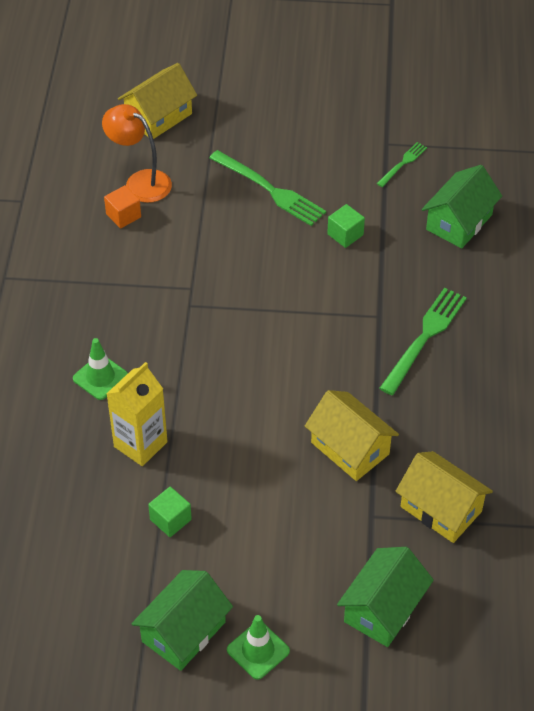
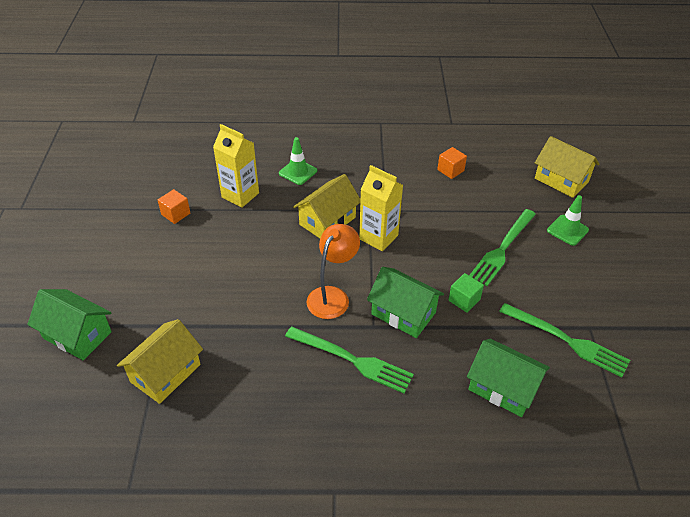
camera: 85 degrees right, 5 degrees down
(140, 182) = (487, 176): orange lamp -> orange lamp (332, 296)
(170, 519) = (176, 214): green cube -> orange cube
(183, 632) = (85, 226): green house -> green house (403, 313)
(240, 300) = (378, 237): none -> yellow carton
(258, 650) = (61, 264): green traffic cone -> green traffic cone (567, 230)
(350, 448) = (231, 310): yellow house -> yellow house (327, 221)
(403, 163) = (568, 341): green fork -> green fork, size x1.85

